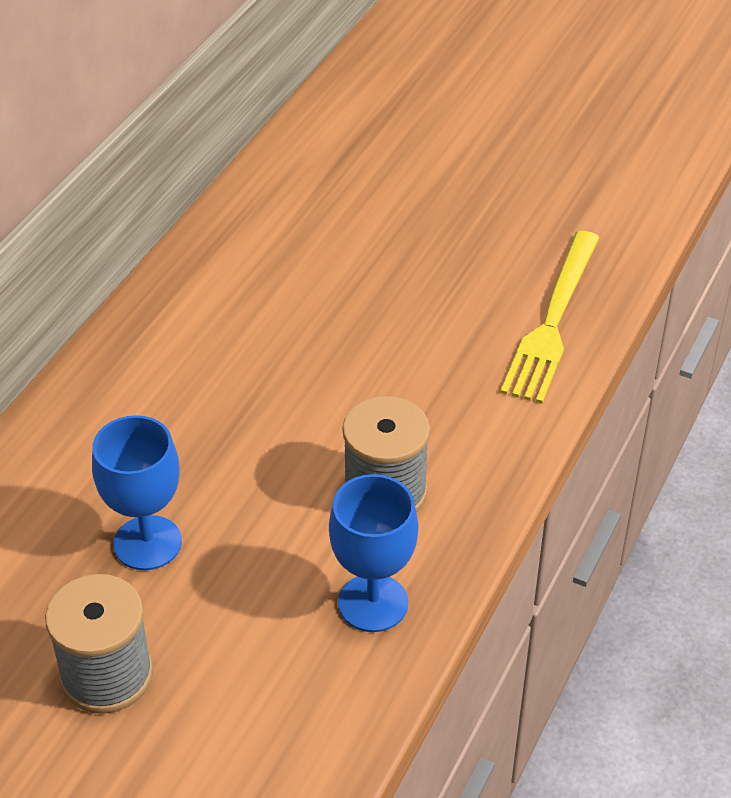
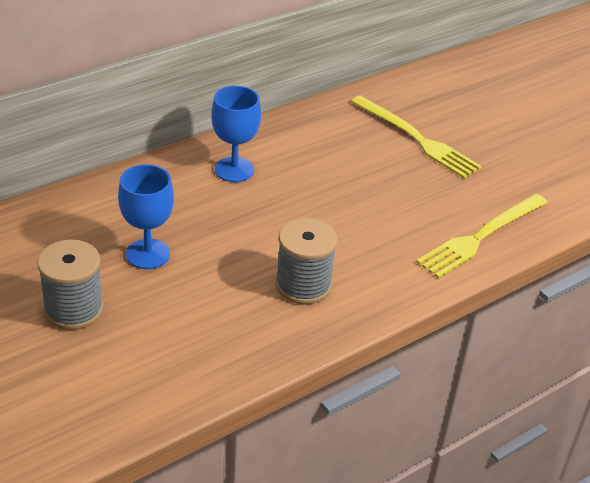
camera: 25 degrees right, 5 degrees down
(373, 603) = (249, 339): blue goblet -> blue goblet (234, 170)
(378, 212) = (417, 139): none -> yellow fork

